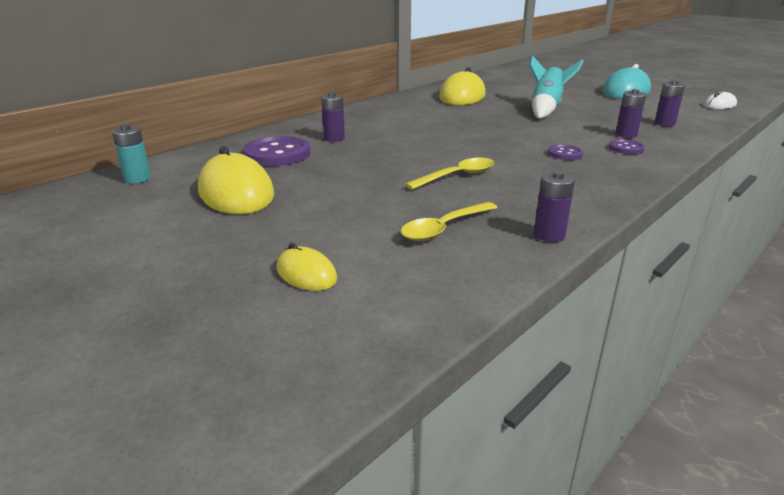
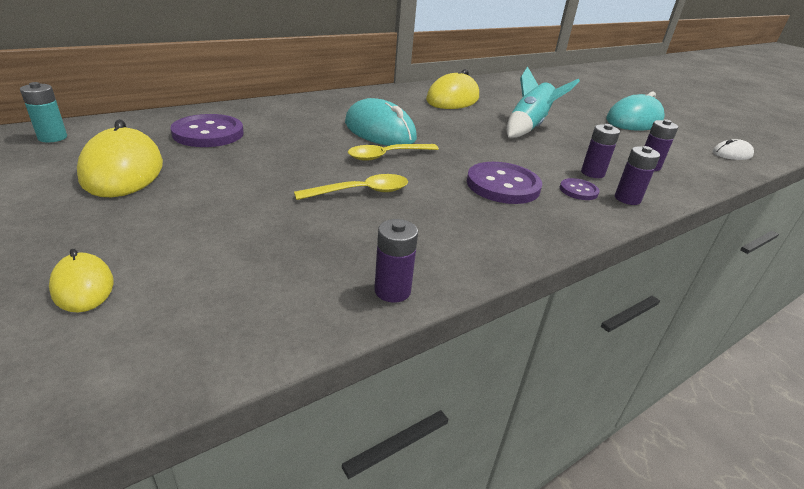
camera: 10 degrees right, 5 degrees up
(334, 138) = (280, 125): purple battery -> purple battery (627, 199)
(425, 130) = (380, 131): none -> turquoise mouse
(444, 228) = (285, 256): yellow spoon -> yellow spoon (387, 156)
(565, 154) = (503, 185): purple button -> purple button, size x1.93

